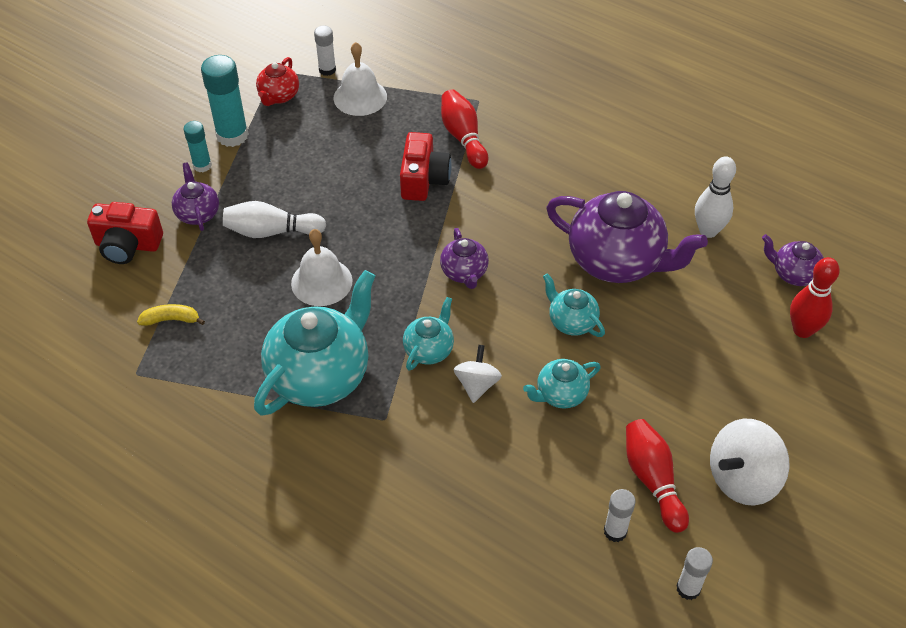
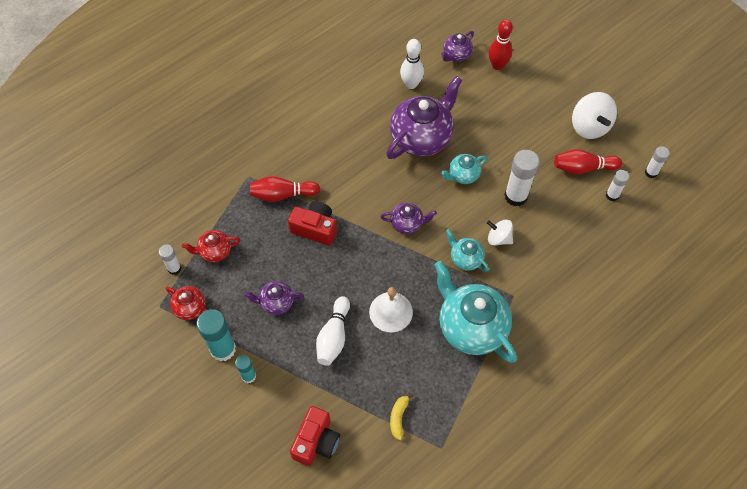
camera: 75 degrees left, 10 degrees up
(198, 213) = (299, 386): purple teapot -> purple teapot (276, 303)
(360, 97) = (214, 251): white bell -> red teapot
(560, 394) = (516, 196): turquoise teapot -> white glue stick

